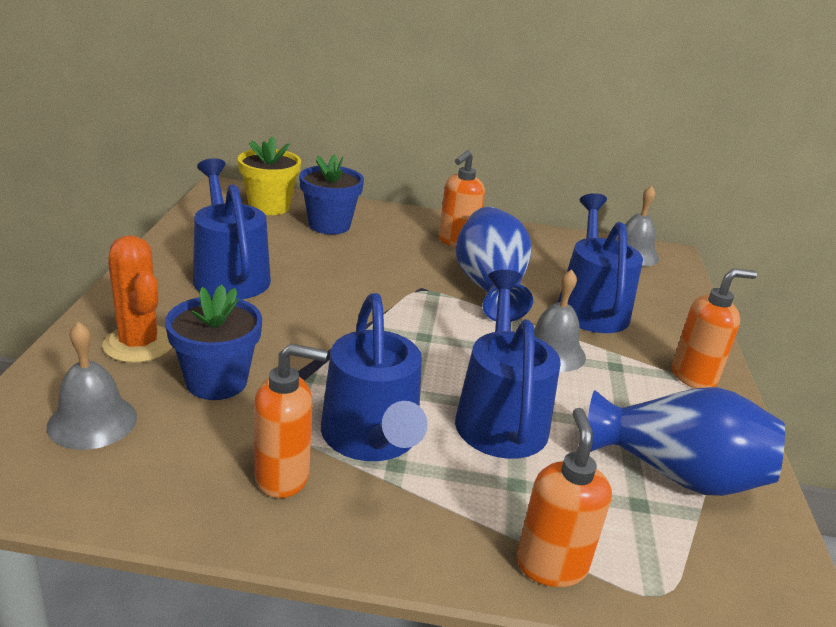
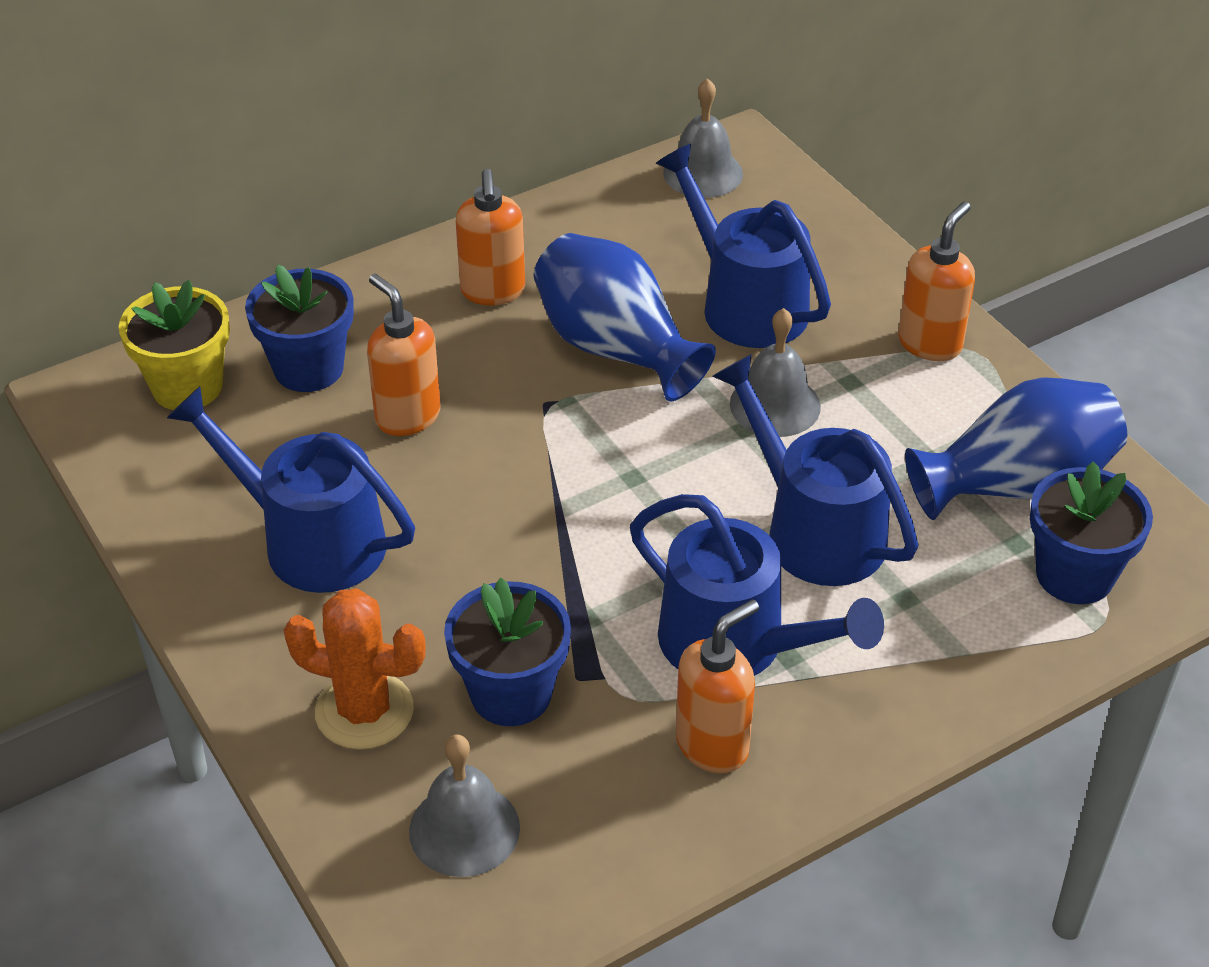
camera: 35 degrees left, 15 degrees up
(551, 565) = (1007, 658): orange soap dispenser -> orange soap dispenser (407, 416)
(667, 550) = (1074, 575): none -> blue flower pot

